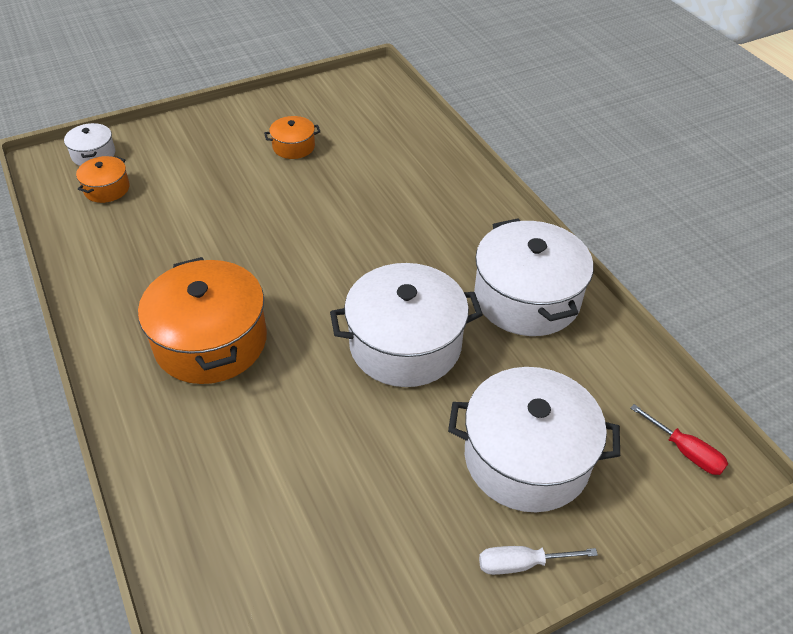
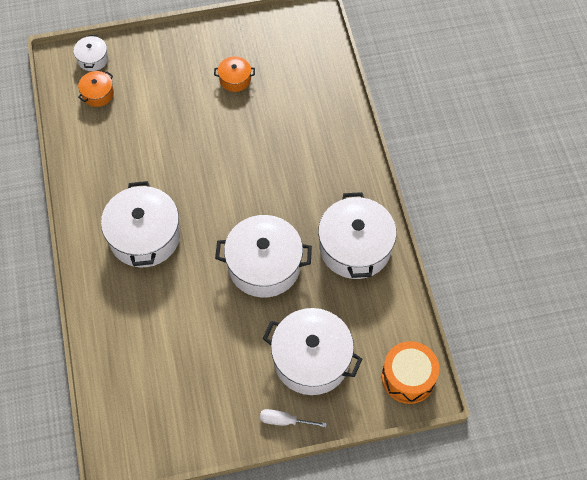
camera: 15 degrees right, 15 degrees up
(211, 341) = (144, 236): orange pot -> white pot
(685, 451) = (408, 377): red screwdriver -> orange drum

